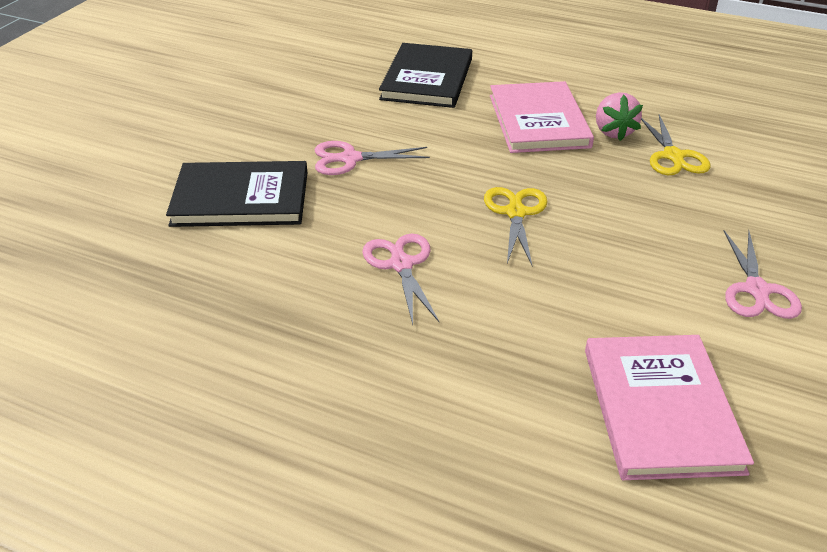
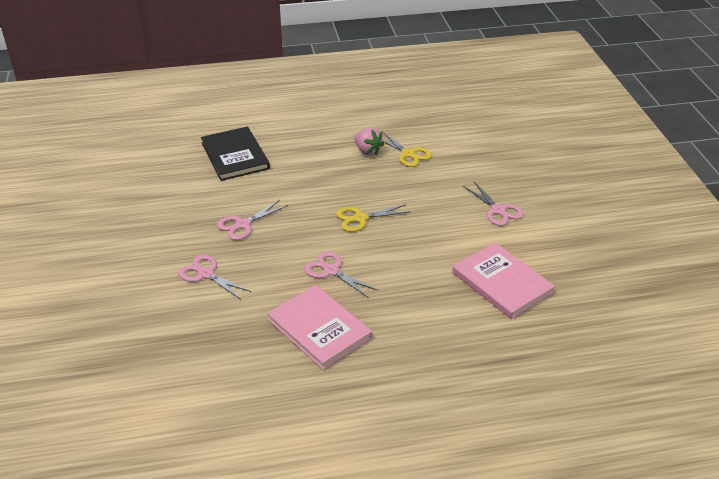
camera: 35 degrees left, 0 degrees up
(241, 198) = (206, 274): black book -> pink scissors
(515, 213) = (360, 218): yellow scissors -> yellow scissors turned 75 degrees counterclockwise
(538, 121) = (323, 159): pink book -> pink book (319, 328)

